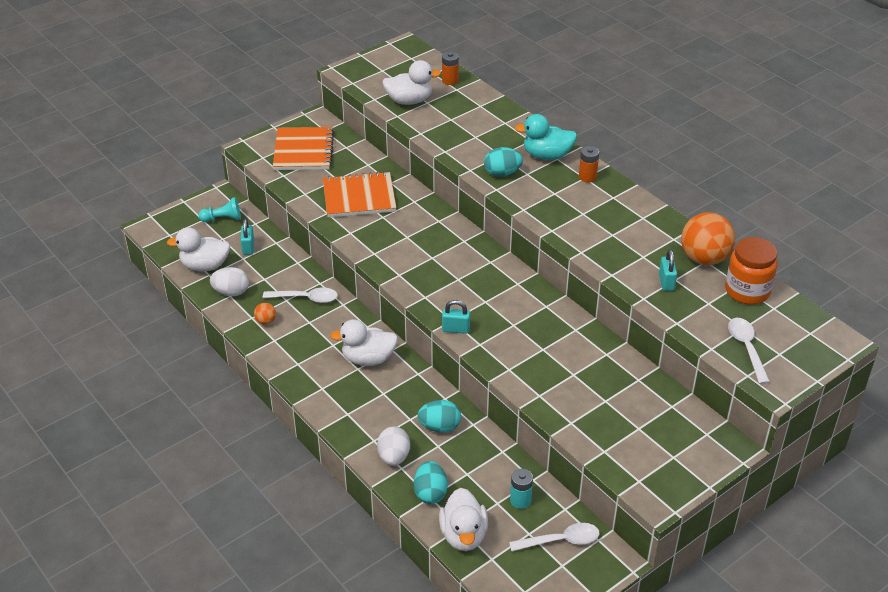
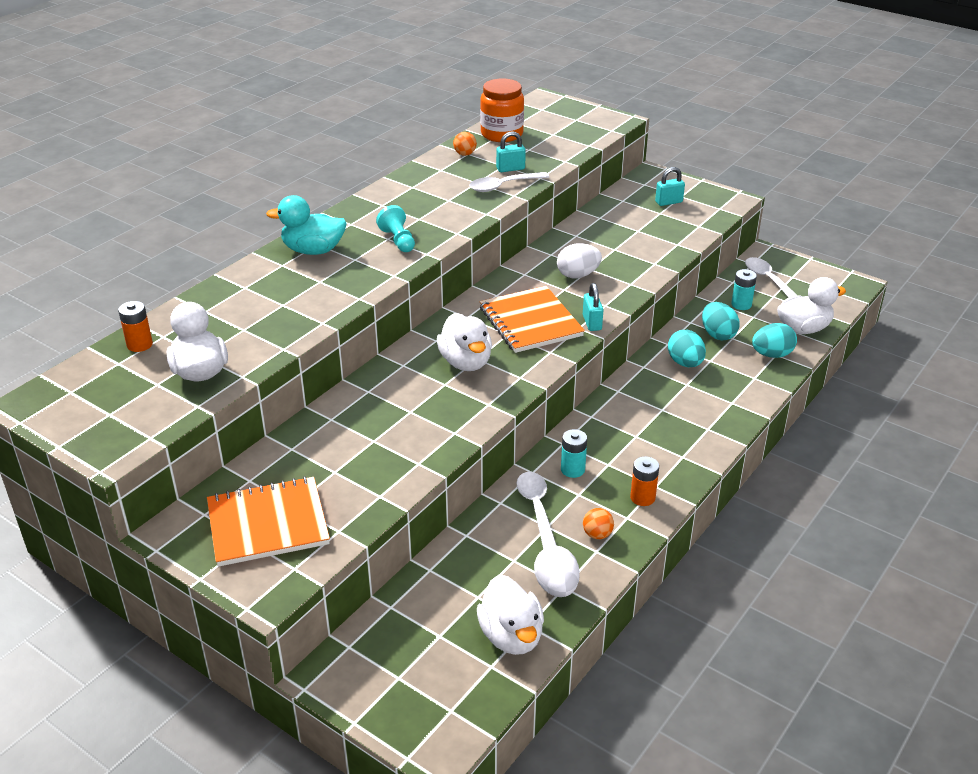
camera: 105 degrees left, 5 degrees down
(223, 219) = (390, 651): turquoise pawn -> turquoise pawn (398, 240)
(248, 247) = (451, 597): turquoise padlock -> turquoise padlock (668, 202)
(335, 324) = (572, 470): none -> turquoise battery
(359, 197) = (373, 440): orange notebook -> orange notebook (530, 322)
(368, 359) = (616, 431): white duck -> white duck (466, 362)
(394, 457) = (744, 385): white egg -> white egg (578, 275)
(502, 173) = (360, 275): turquoise egg -> turquoise egg (718, 334)
(547, 155) = (313, 250): turquoise duck -> turquoise duck turned 105 degrees clockwise
(587, 177) = (349, 222): orange battery -> orange battery (642, 497)
(704, 258) = (465, 154): orange ball -> orange ball, size x0.44
(746, 348) = (578, 131): white spoon -> white spoon (503, 186)

